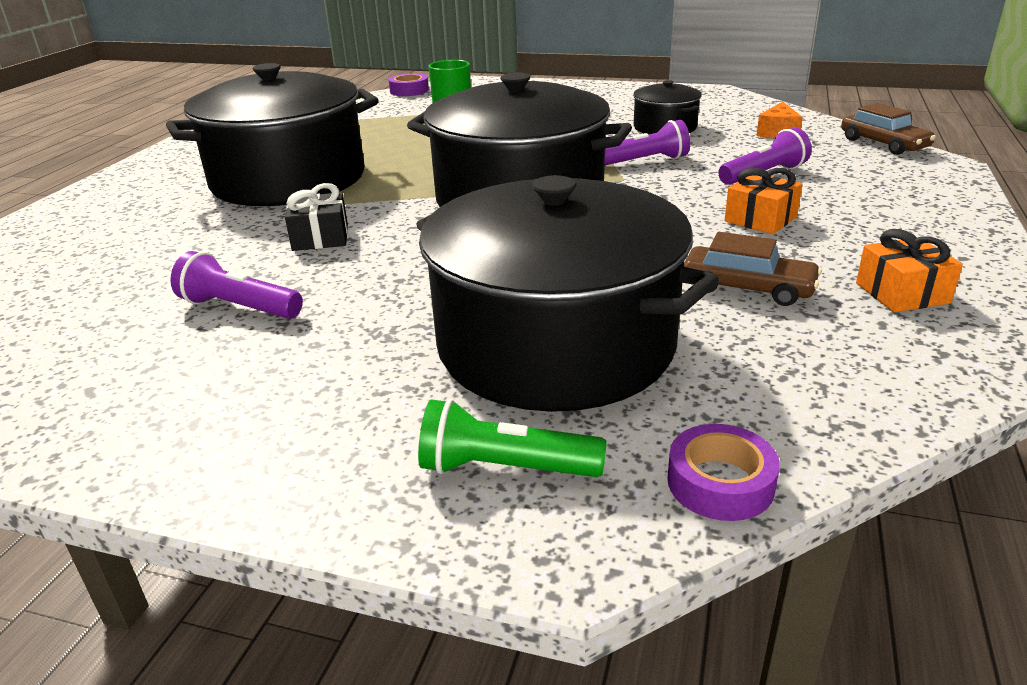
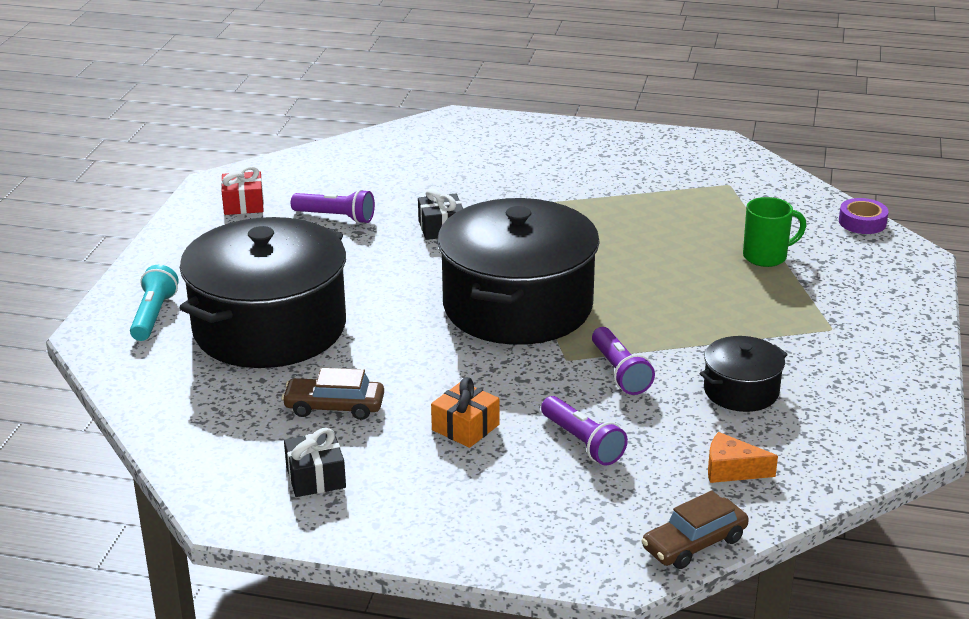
camera: 85 degrees right, 0 degrees up
(125, 396) = (243, 204): none -> red gift
(239, 308) = (336, 217): purple flashlight -> purple flashlight turned 90 degrees clockwise
(288, 179) = (564, 197): black pot -> none
(505, 468) = (153, 315): green flashlight -> turquoise flashlight
(720, 483) = (124, 377): purple tape -> none
(747, 288) = (334, 407): brown car -> brown car turned 75 degrees clockwise
(902, 293) = (316, 477): orange gift -> black gift

